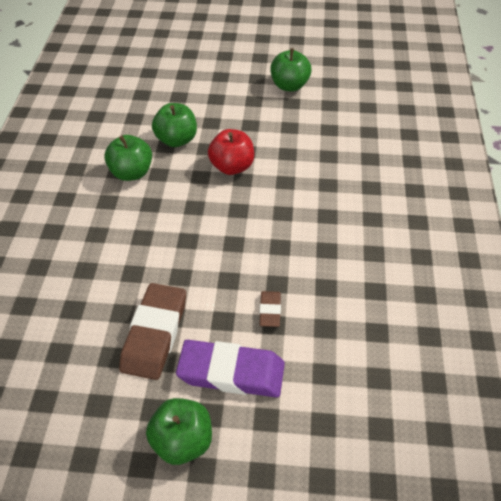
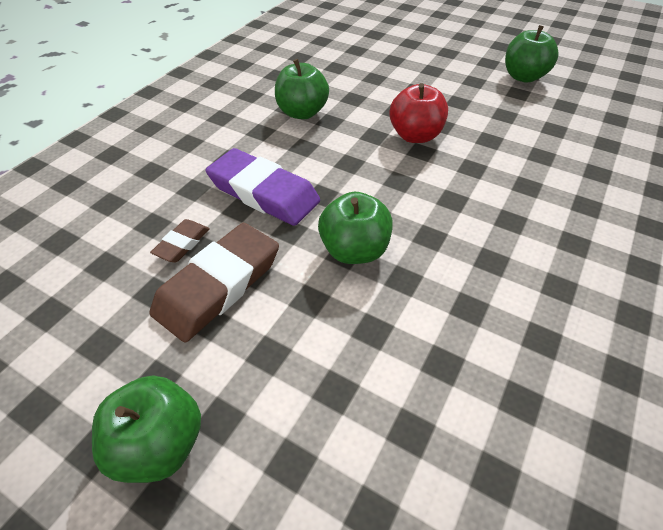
camera: 25 degrees right, 0 degrees up
(176, 140) = (368, 95): green apple -> green apple (354, 250)
(231, 372) = (281, 373): purple eraser -> purple eraser (263, 192)
(270, 311) = (376, 311): brown eraser -> brown eraser (182, 244)

